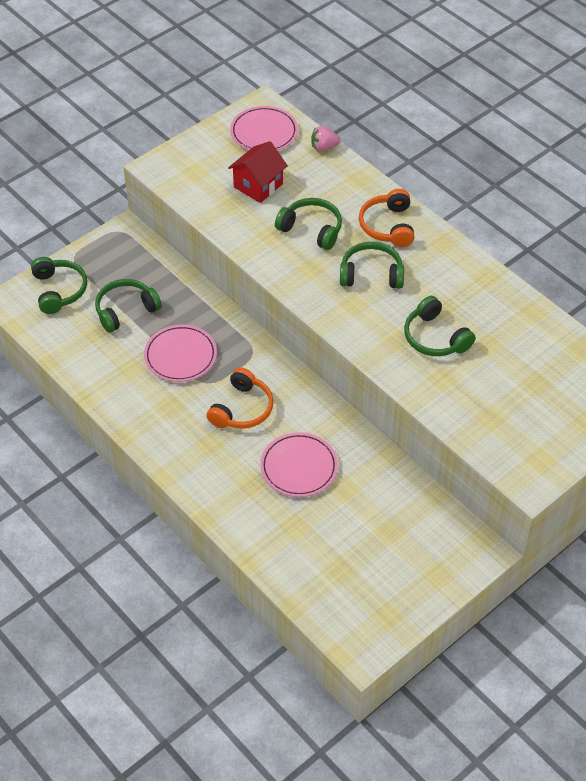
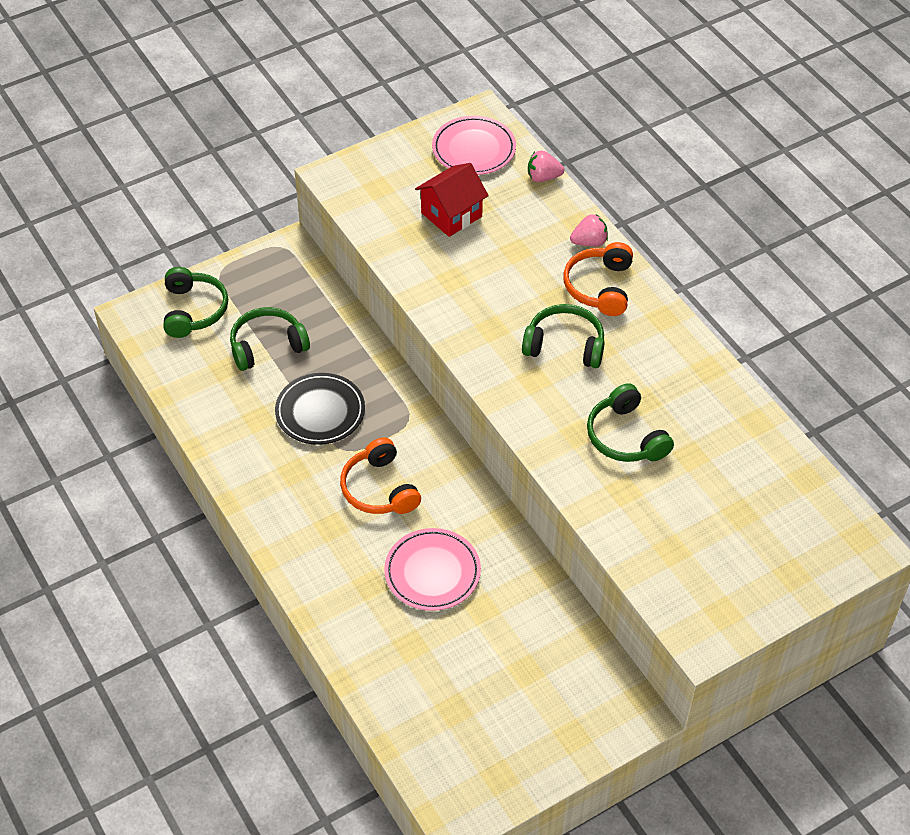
camera: 10 degrees right, 0 degrees up
(180, 356) = (320, 412): pink plate -> black plate
(242, 409) = (379, 489): orange headphones -> orange headphones turned 120 degrees clockwise
(311, 229) = (504, 278): green headphones -> none
(372, 192) = (589, 242): none -> pink strawberry

